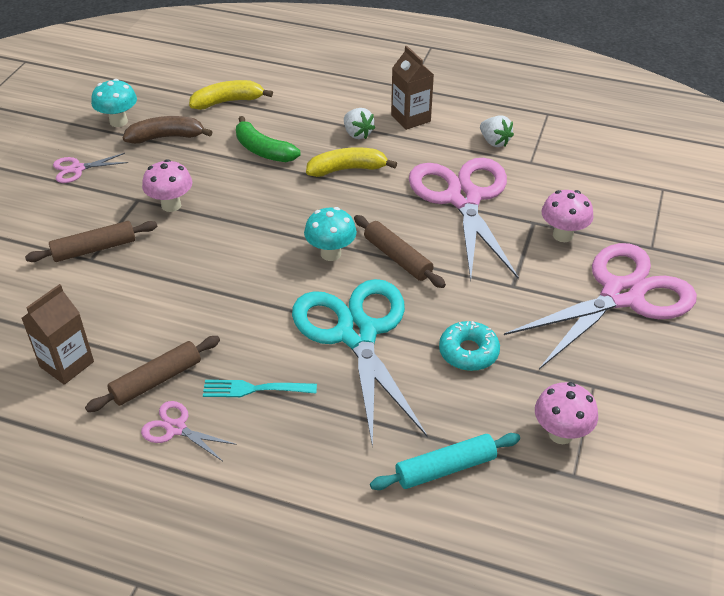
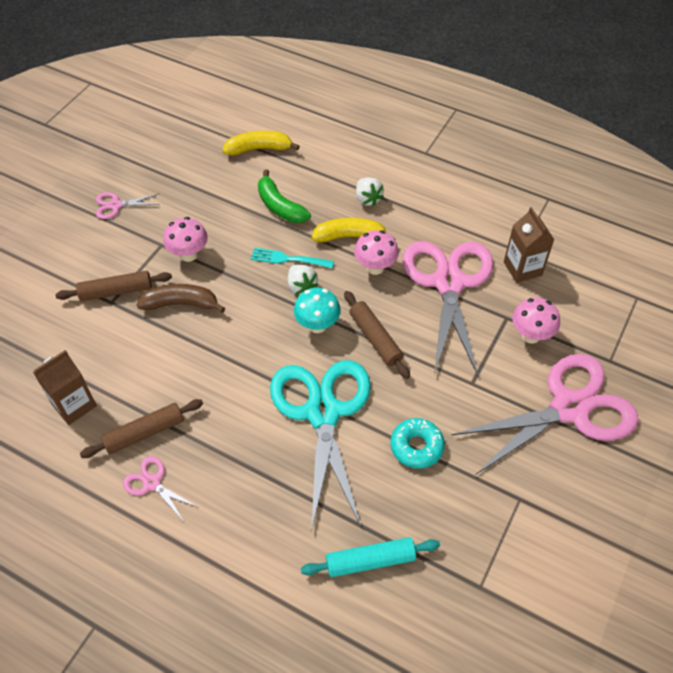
camera: 10 degrees right, 10 degrees up
(118, 121) = (159, 159): turquoise mushroom -> none
(166, 137) = (198, 181): brown banana -> brown banana (181, 304)
(255, 389) = (225, 455): turquoise fork -> turquoise fork (289, 259)
(410, 118) = (420, 188): brown carton -> brown carton (522, 268)
(494, 142) = (491, 224): white strawberry -> white strawberry (301, 287)
(561, 434) = (479, 543): pink mushroom -> pink mushroom (375, 267)

